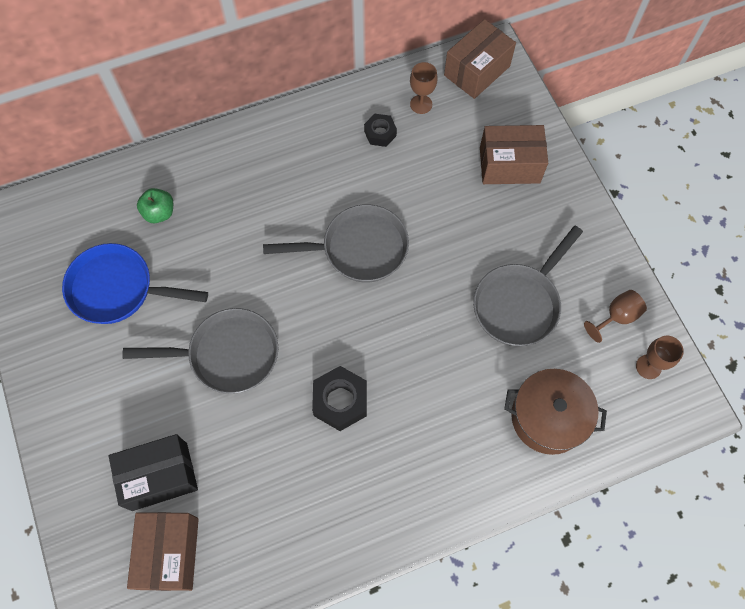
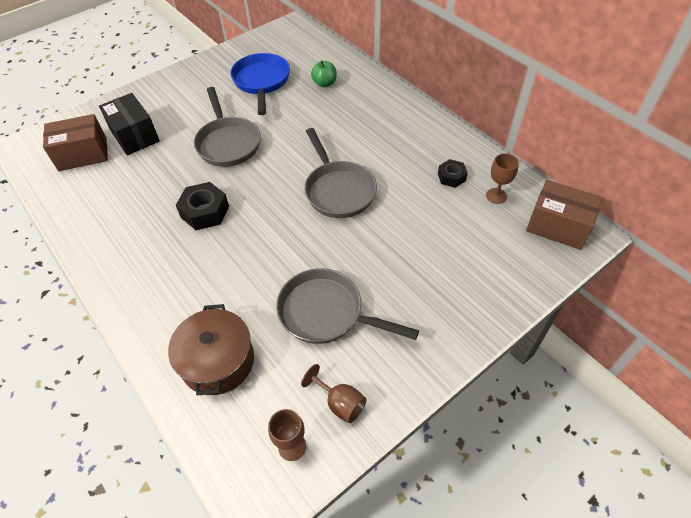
camera: 75 degrees right, 15 degrees down
(509, 165) = (469, 273): brown box -> none

